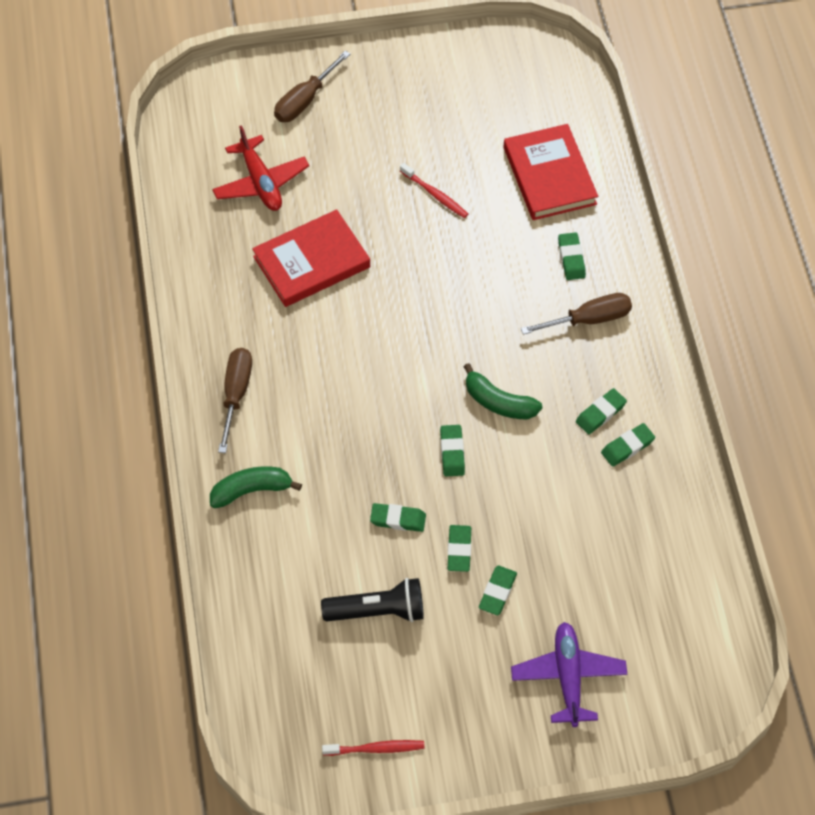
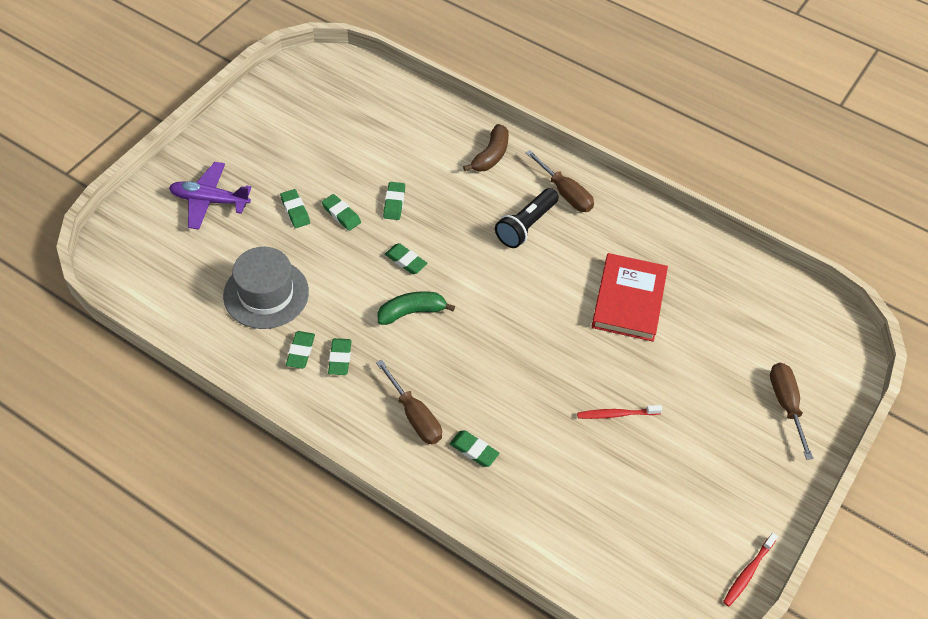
camera: 130 degrees right, 5 degrees down
(251, 490) = (491, 155): green banana -> brown banana
(261, 182) = (728, 322): red plane -> none
(375, 749) = (281, 99): red toothbrush -> red toothbrush (748, 572)
(378, 611) = (352, 154): black flashlight -> black flashlight (526, 226)
(398, 519) = (394, 203): green eraser -> green eraser turned 45 degrees counterclockwise
(549, 176) = (561, 503): red book -> none
(568, 677) = (210, 201): purple plane -> purple plane turned 150 degrees clockwise
(588, 319) = (414, 415): brown screwdriver -> brown screwdriver turned 60 degrees counterclockwise
(606, 526) = (266, 294): none -> grey hat

